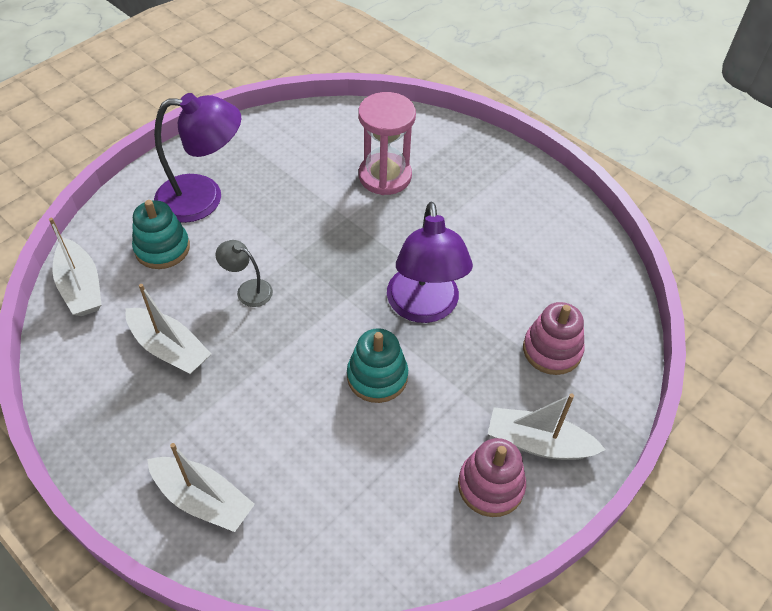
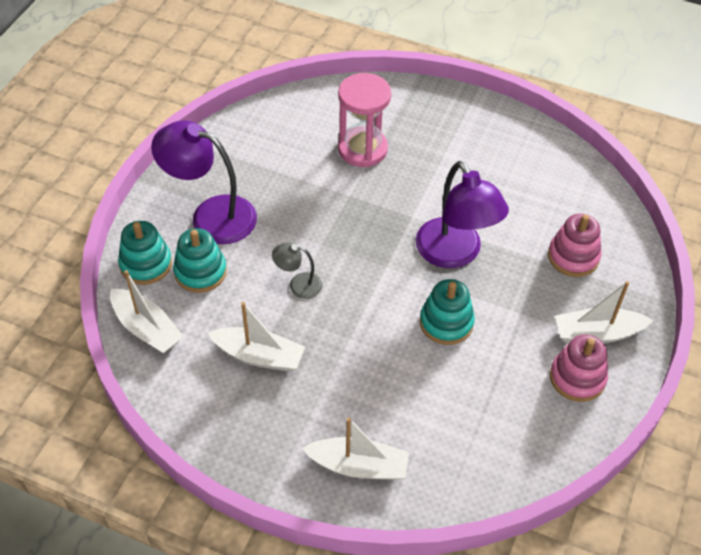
camera: 20 degrees left, 0 degrees up
(117, 226) = (146, 264): none -> turquoise stacking toy
(203, 198) = (211, 215): purple lamp -> purple lamp turned 135 degrees counterclockwise

